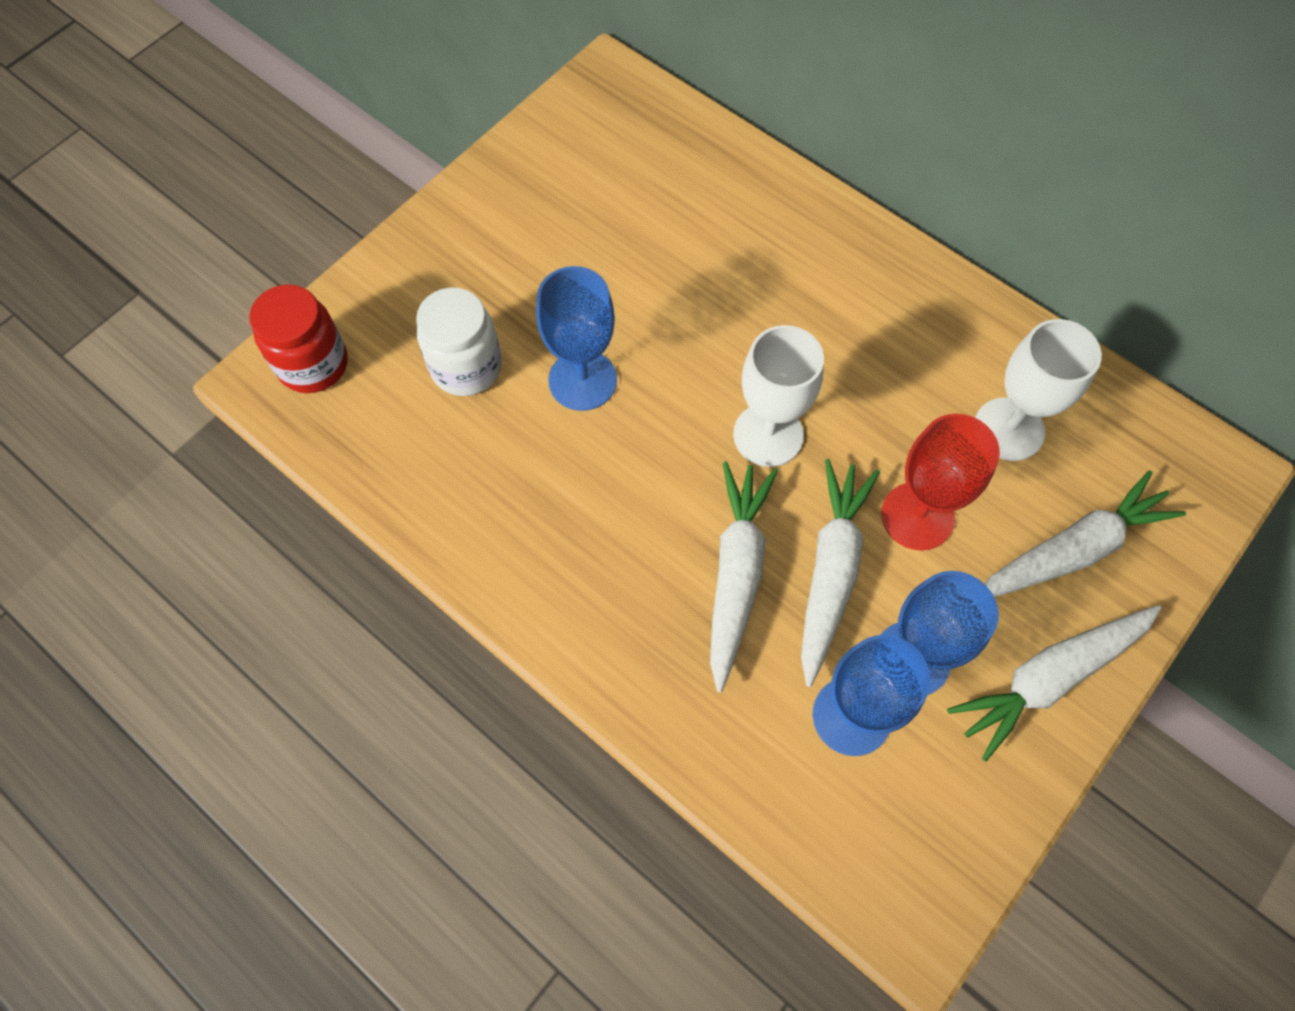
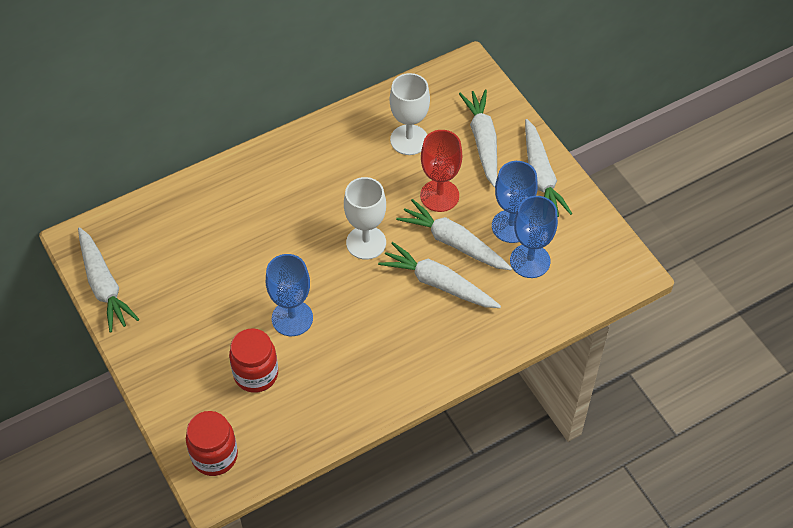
camera: 70 degrees left, 10 degrees down
(466, 367) = (256, 374): white jar -> red jar
(546, 131) = (104, 285): none -> white carrot

